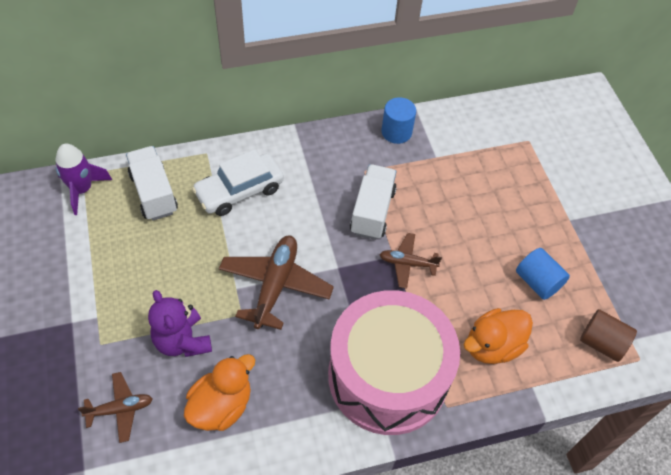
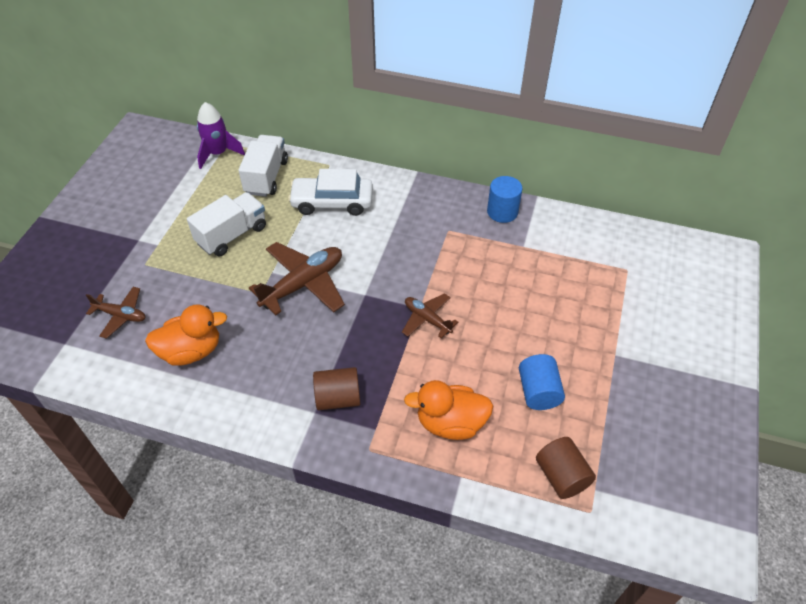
camera: 35 degrees right, 5 degrees down
(182, 341) = (202, 290): purple teddy bear -> none
(372, 211) = (429, 265): white truck -> white truck (232, 235)
(388, 376) = (338, 398): pink drum -> brown cylinder

